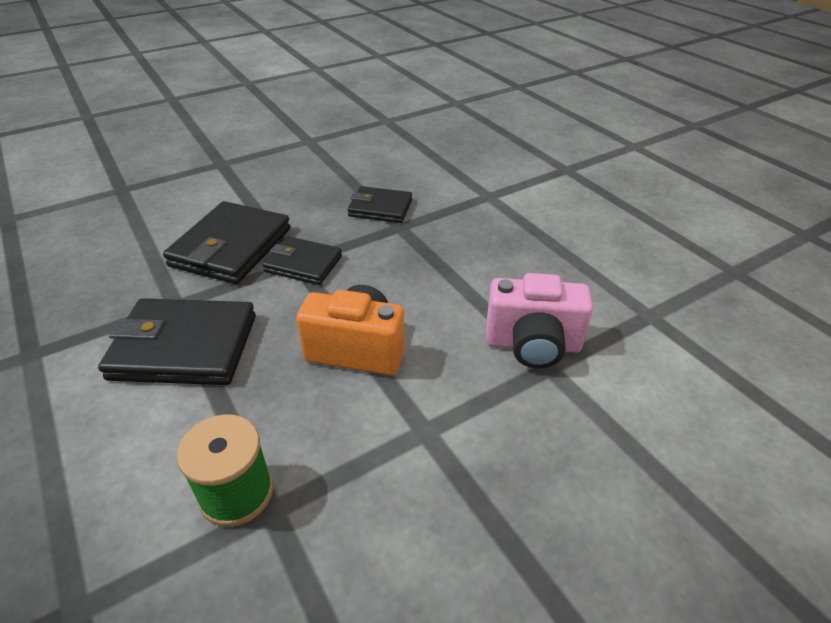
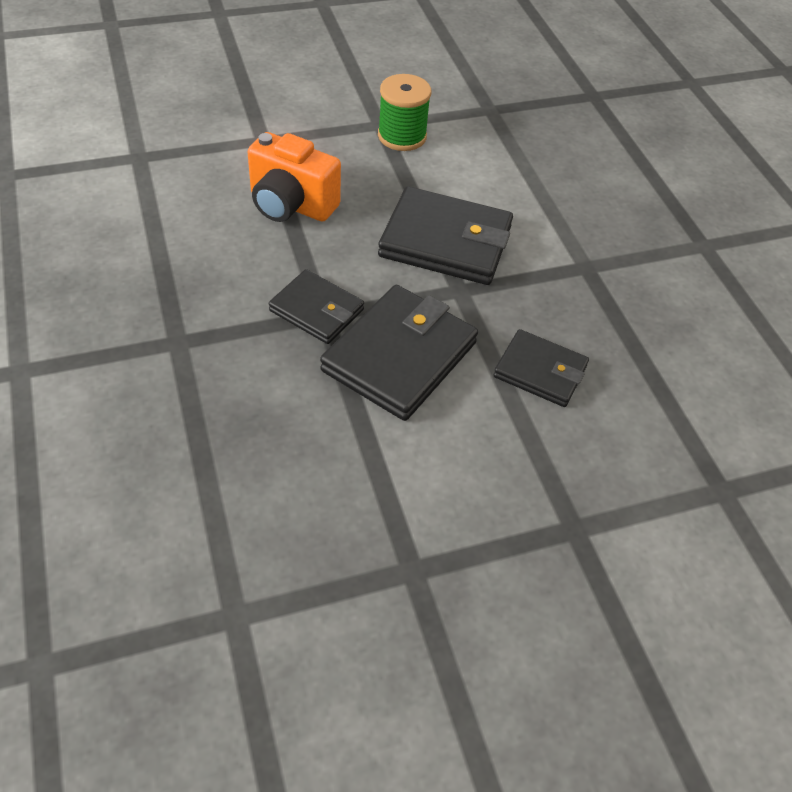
camera: 170 degrees left, 10 degrees up
(380, 208) = (186, 382): black wallet -> black wallet (540, 371)
(533, 345) = (136, 175): pink camera -> none

